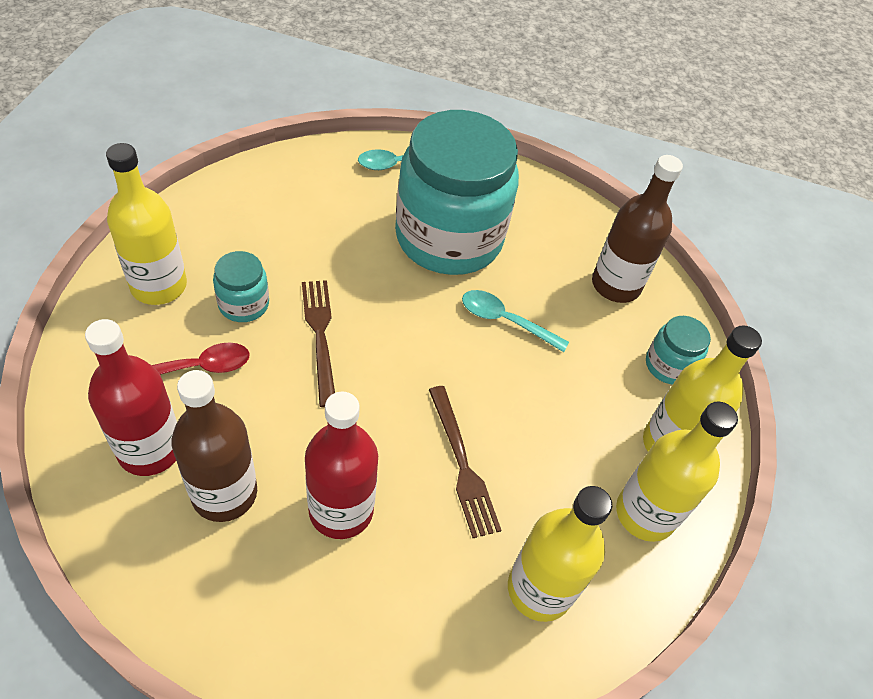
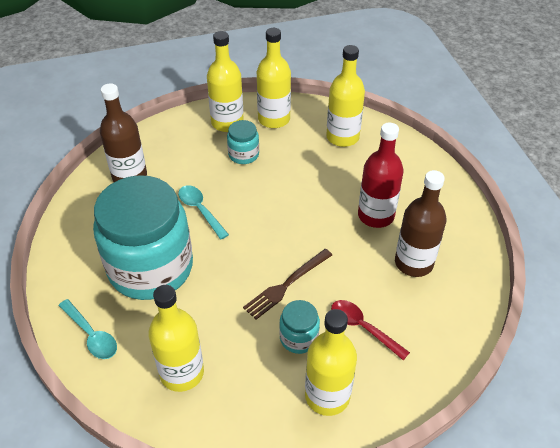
camera: 115 degrees left, 5 degrees down
(150, 449) = (426, 310): red bottle -> none
(297, 201) = (182, 373): none -> yellow bottle
(462, 465) = (309, 186): brown fork -> none
(505, 321) = (200, 210): turquoise spoon -> turquoise spoon turned 150 degrees clockwise
(668, 365) = (175, 138): turquoise jar -> turquoise jar (243, 155)

